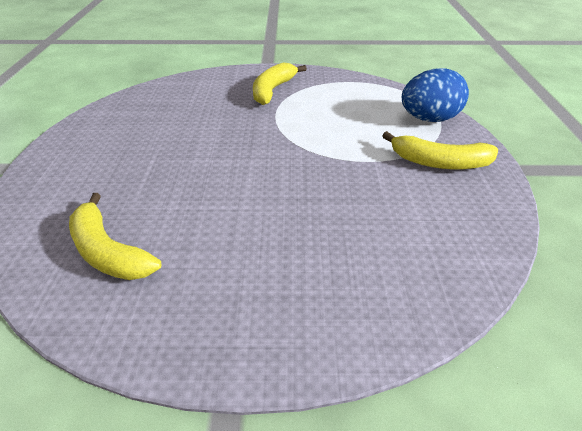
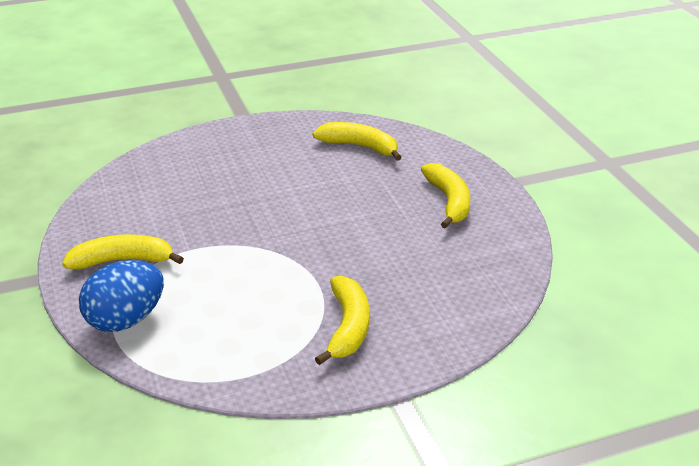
camera: 160 degrees right, 5 degrees down
(103, 154) = (449, 201): none -> yellow banana

